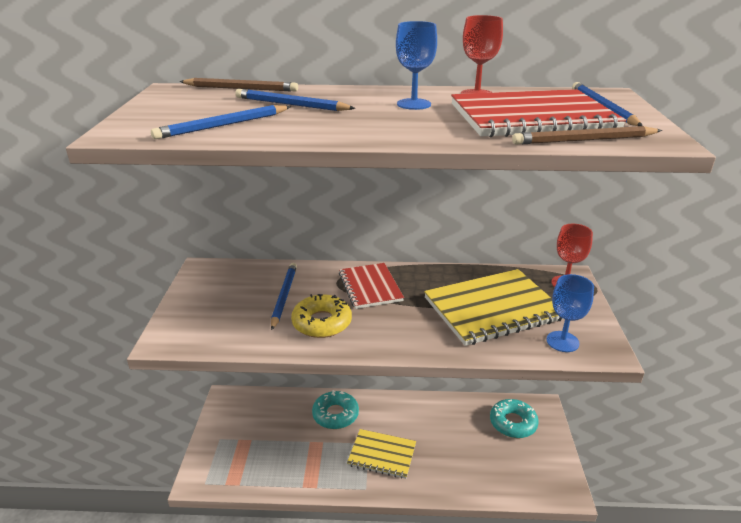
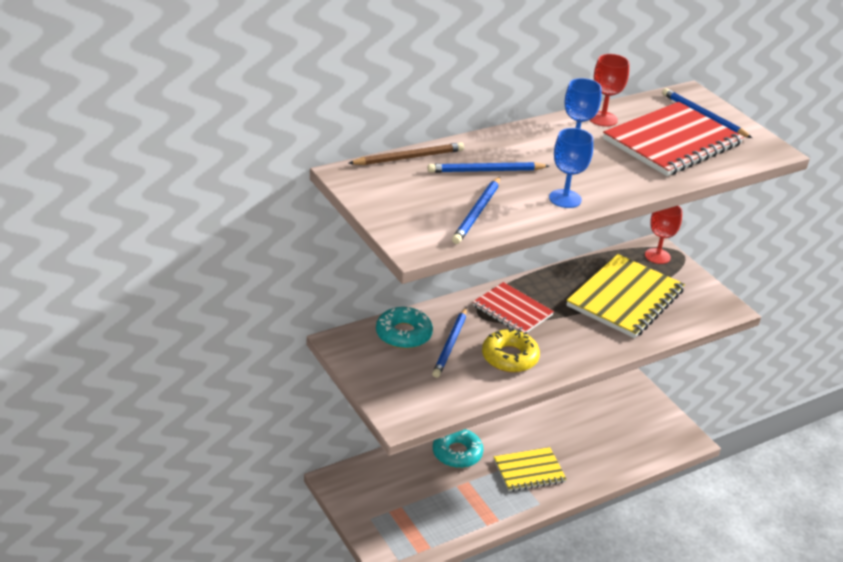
camera: 35 degrees left, 5 degrees up
(283, 296) = (450, 344): blue pencil -> blue pencil turned 135 degrees counterclockwise
(513, 423) = (613, 400): turquoise donut -> turquoise donut (403, 334)
(562, 341) = (695, 310): blue goblet -> blue goblet (565, 199)
(584, 140) = (729, 162): brown pencil -> none

